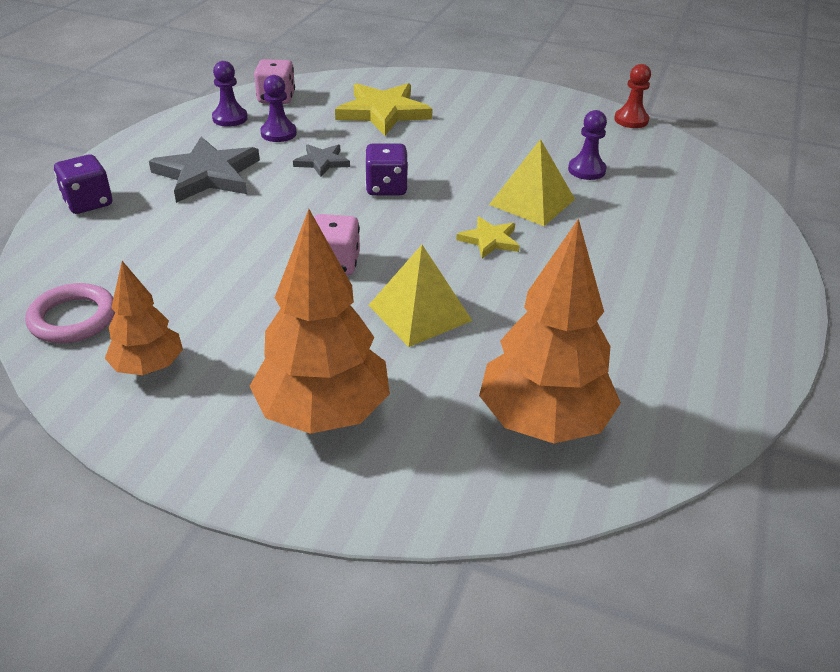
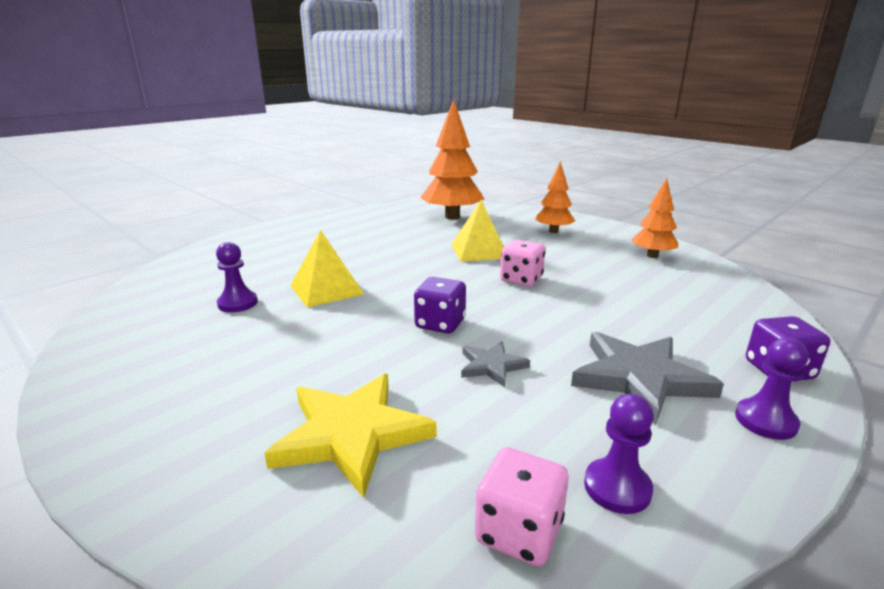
camera: 155 degrees left, 15 degrees down
(73, 318) = (719, 282): pink ring -> none
(278, 133) = (535, 428): purple pawn -> purple pawn (765, 421)
(323, 413) = (553, 231): orange tree -> orange tree, size x0.58
(489, 240) = (394, 273): yellow star -> none
(631, 120) = (81, 343): red pawn -> none

